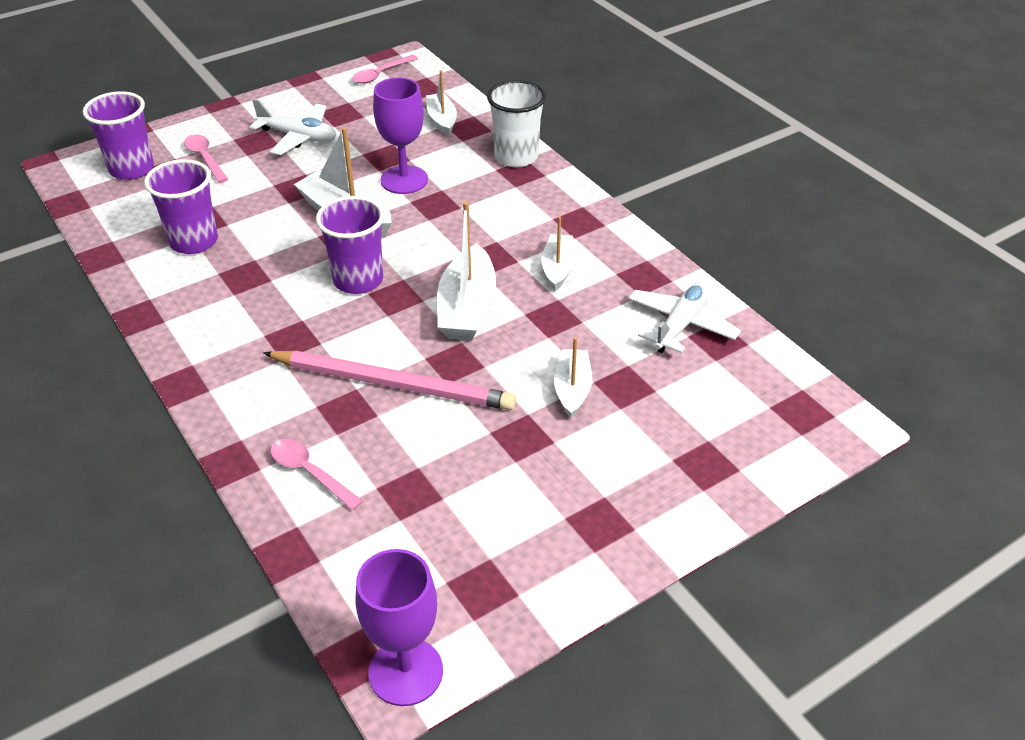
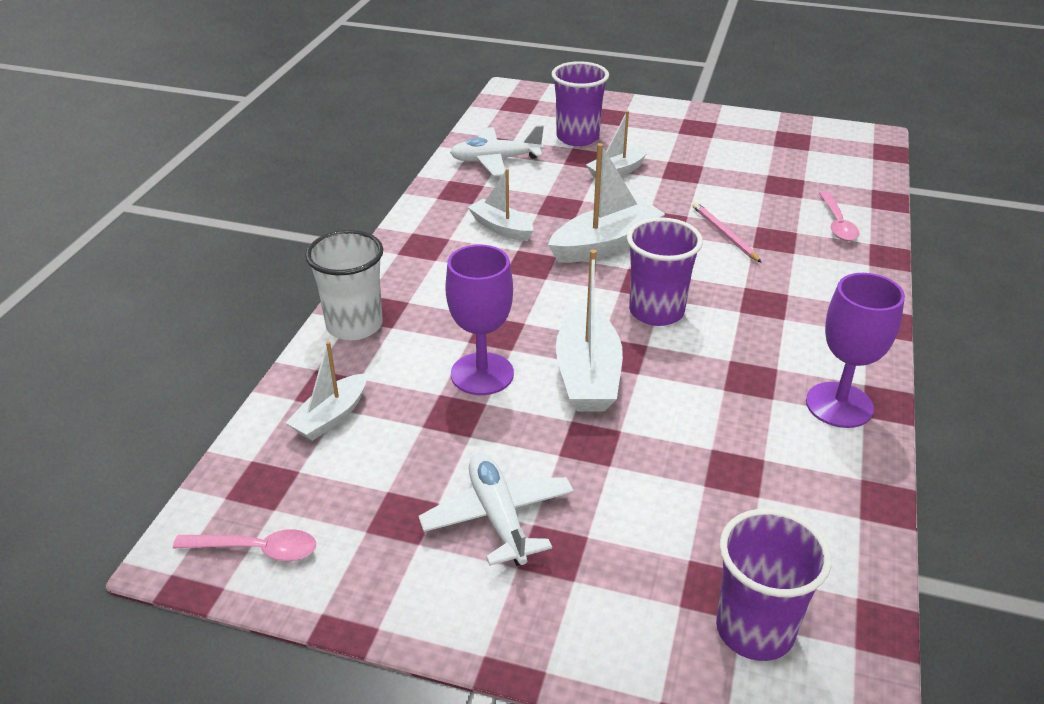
camera: 130 degrees left, 5 degrees down
(194, 241) = (766, 450): purple cup -> purple cup (577, 137)
(205, 158) = (642, 572): pink spoon -> none
(393, 384) = (724, 234): pink pencil -> pink pencil, size x0.49
(405, 672) = (866, 137): purple goblet -> purple goblet (839, 405)
(558, 268) = (501, 228): white boat -> white boat turned 75 degrees clockwise

